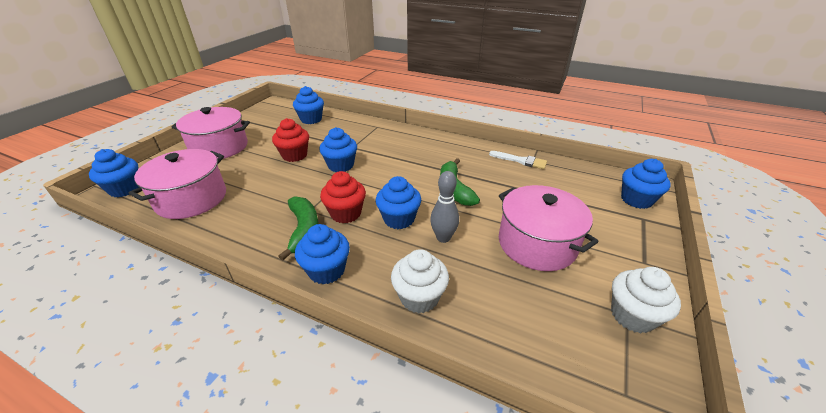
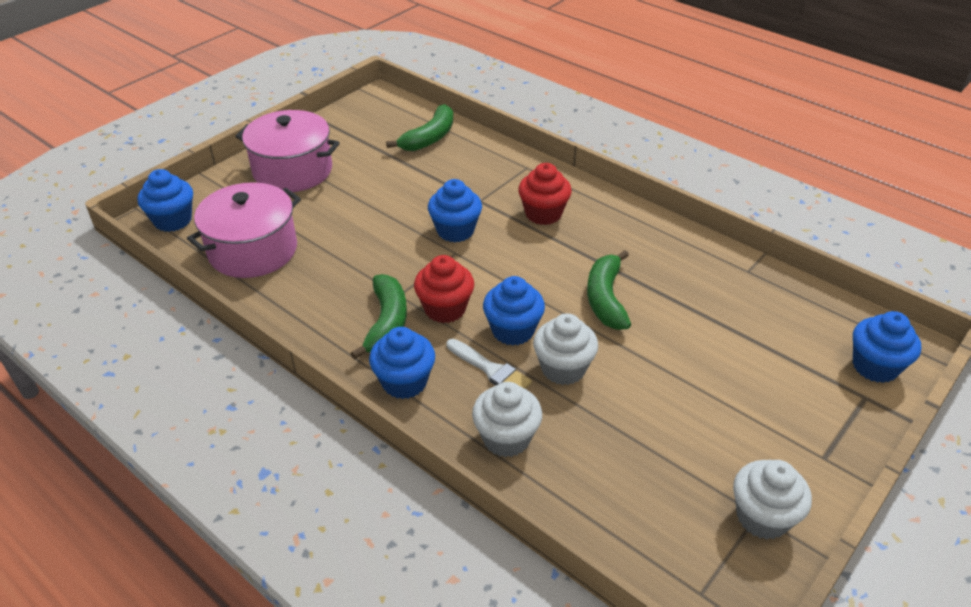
camera: 15 degrees right, 5 degrees up
(294, 155) = (394, 202): red cupcake -> red cupcake (543, 214)
(311, 119) = (429, 138): blue cupcake -> green banana
(443, 238) = (563, 368): grey bowling pin -> white cupcake
(521, 161) = (728, 268): white brush -> white brush (491, 370)
(537, 243) = (687, 402): pink pot -> none

